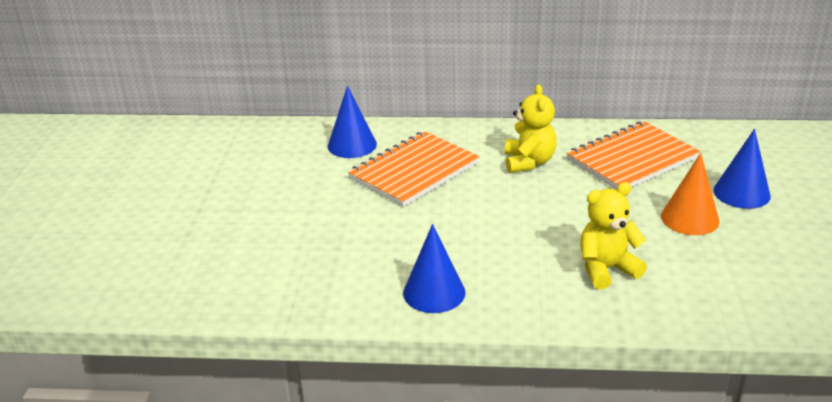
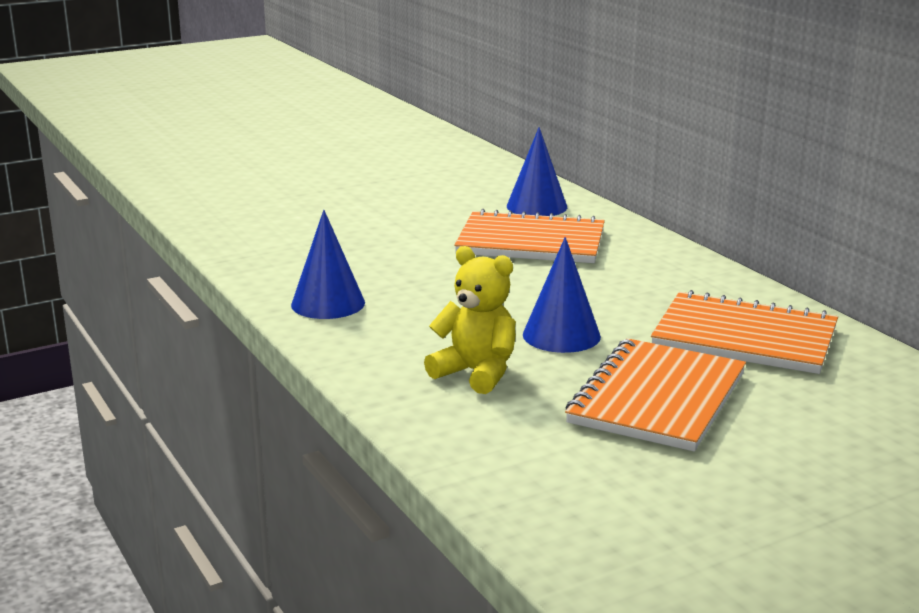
camera: 55 degrees right, 10 degrees down
(528, 162) = (639, 287): yellow teddy bear -> none
(690, 218) = (657, 398): orange cone -> orange notebook
(741, 193) = (777, 420): blue cone -> blue cone (561, 335)

